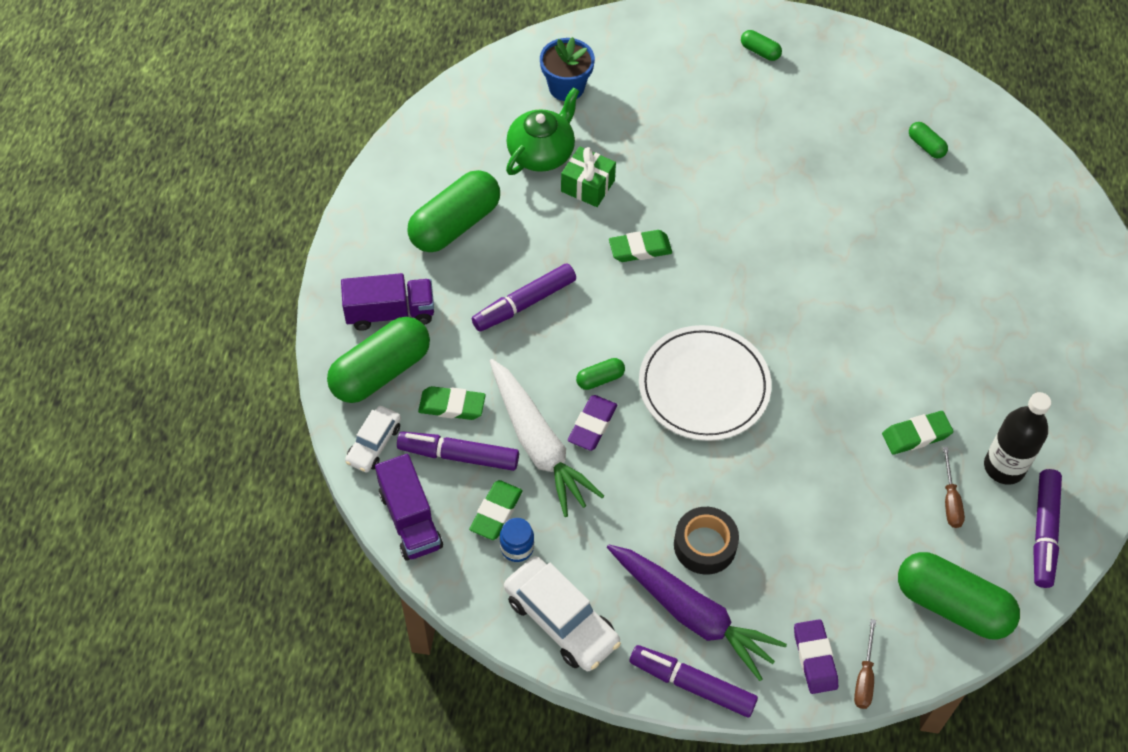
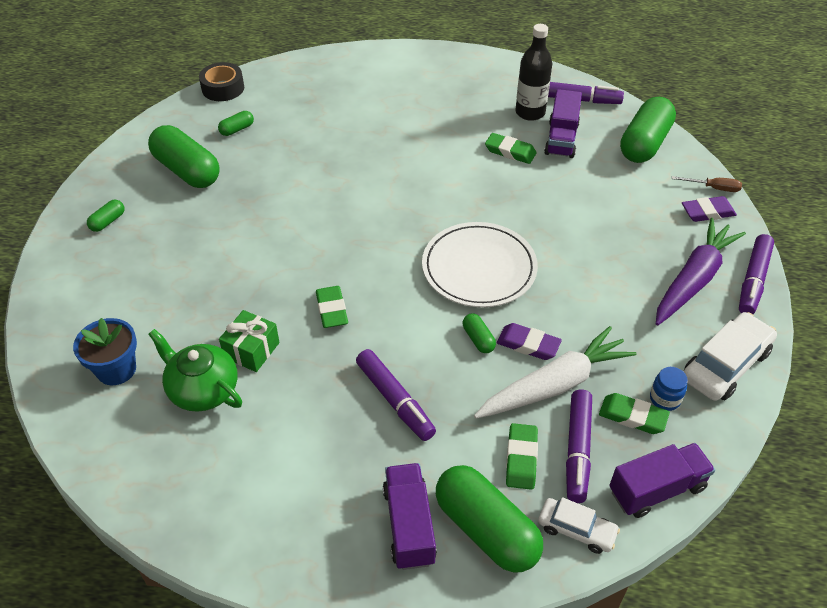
camera: 90 degrees left, 10 degrees down
(455, 224) = (291, 467): green capsule -> green capsule (187, 171)
(705, 545) = (630, 270): black tape -> black tape (223, 88)
(916, 435) = (510, 151): green eraser -> green eraser turned 45 degrees counterclockwise
(950, 500) = (561, 139): brown screwdriver -> purple truck

